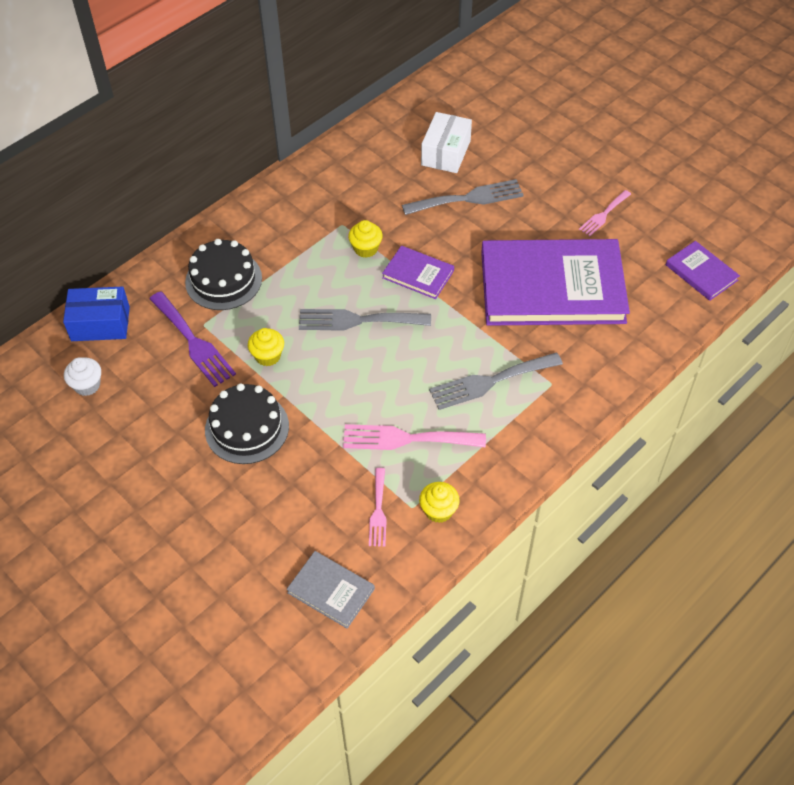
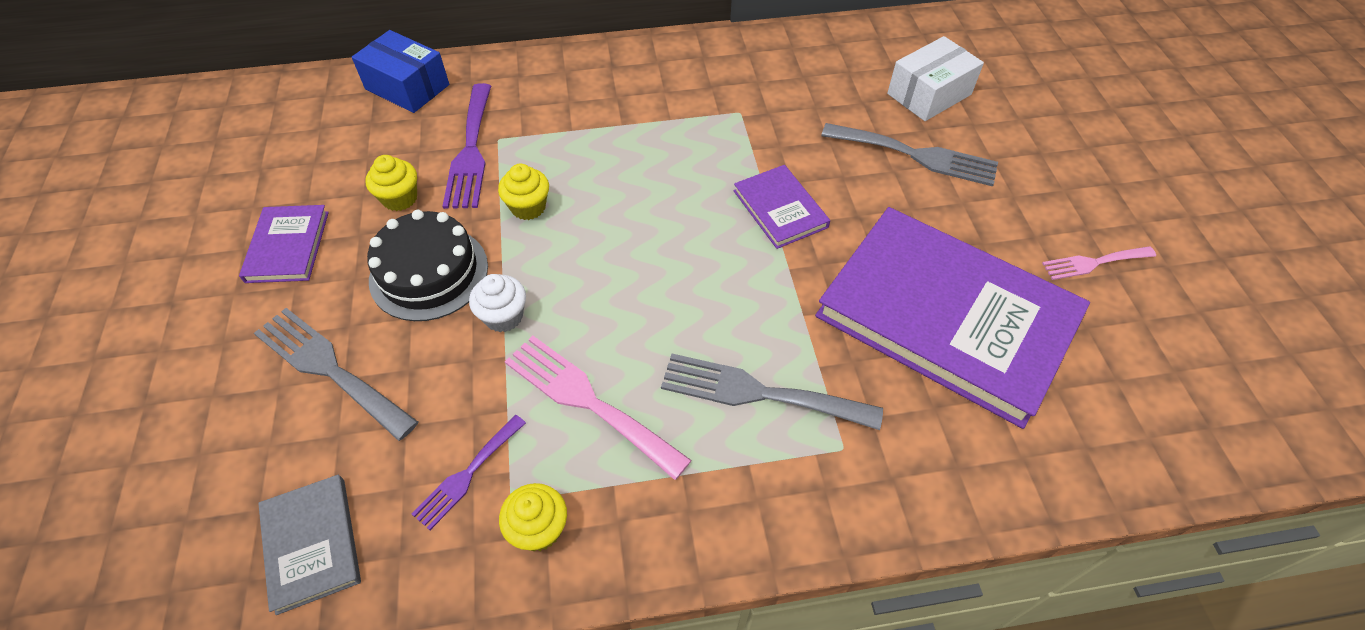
camera: 35 degrees right, 0 degrees up
(87, 385) = (333, 138): white cupcake -> white cupcake (503, 316)
(223, 280) = (562, 106): black cake -> none
(357, 320) = (662, 223): grey fork -> grey fork (329, 369)
(366, 249) = (743, 150): yellow cupcake -> yellow cupcake (400, 198)
(378, 511) = (467, 475): pink fork -> purple fork
(701, 272) = (1202, 422): purple book -> purple book (288, 246)

